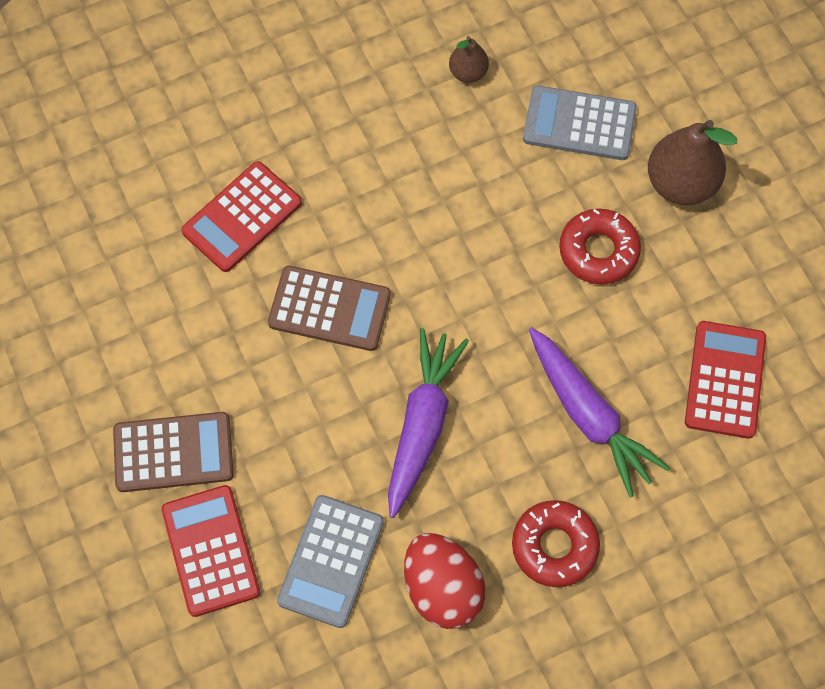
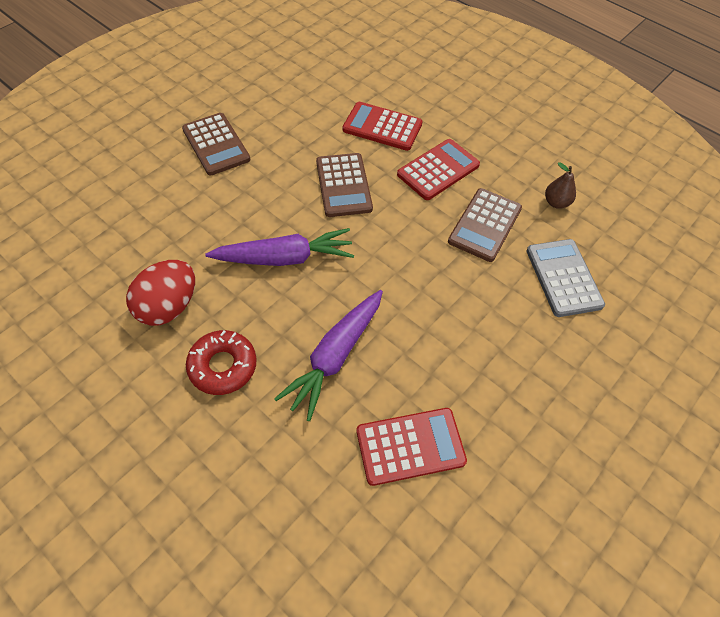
camera: 65 degrees right, 10 degrees down
(211, 550) = (159, 180): red calculator -> red calculator (438, 170)
(331, 561) = (170, 240): grey calculator -> none
(468, 170) = (485, 225): none -> brown calculator
(598, 251) = (470, 321): red donut -> none
(680, 183) = (560, 360): brown pear -> none

